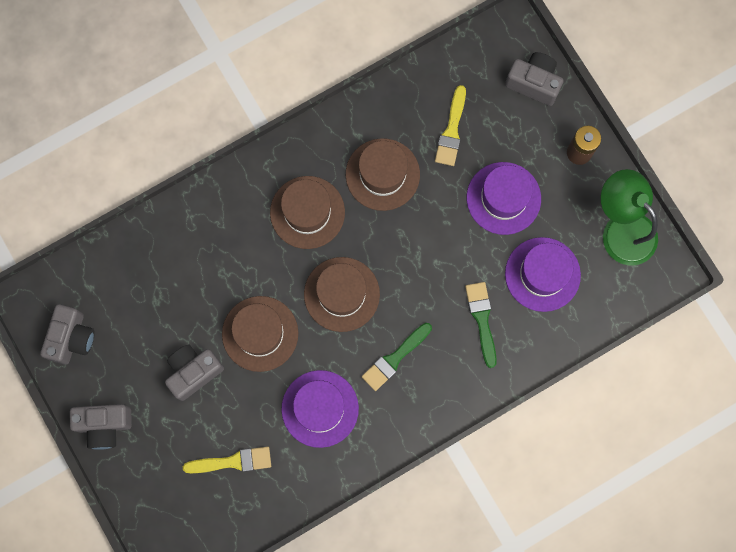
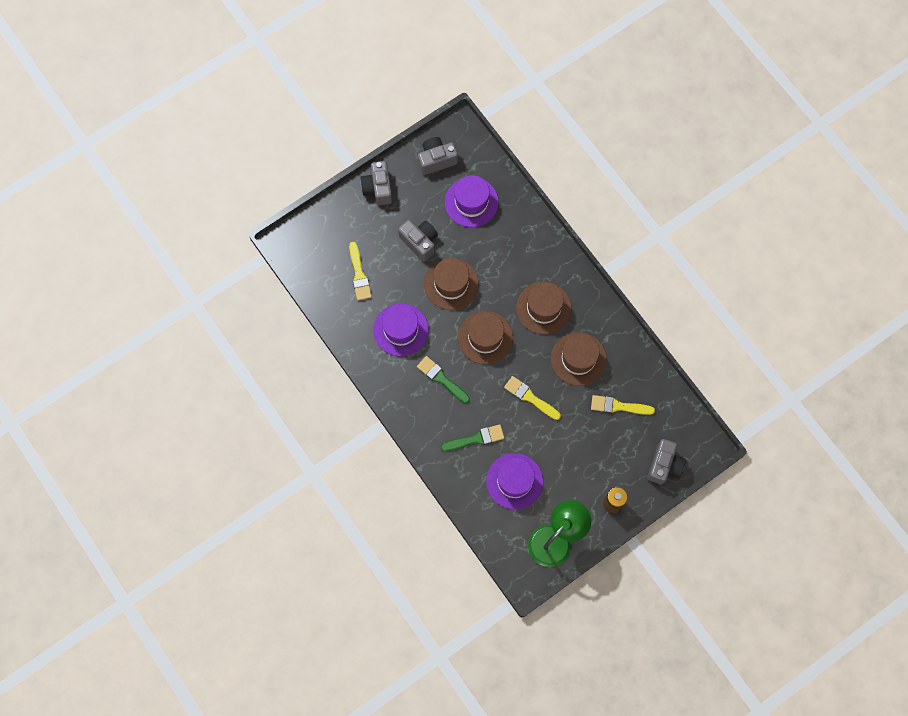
camera: 85 degrees right, 5 degrees down
(71, 338) = (436, 160): grey camera -> grey camera turned 150 degrees clockwise
(430, 243) = (530, 397): none -> yellow brush
(503, 198) = (570, 448): purple hat -> purple hat (471, 202)

